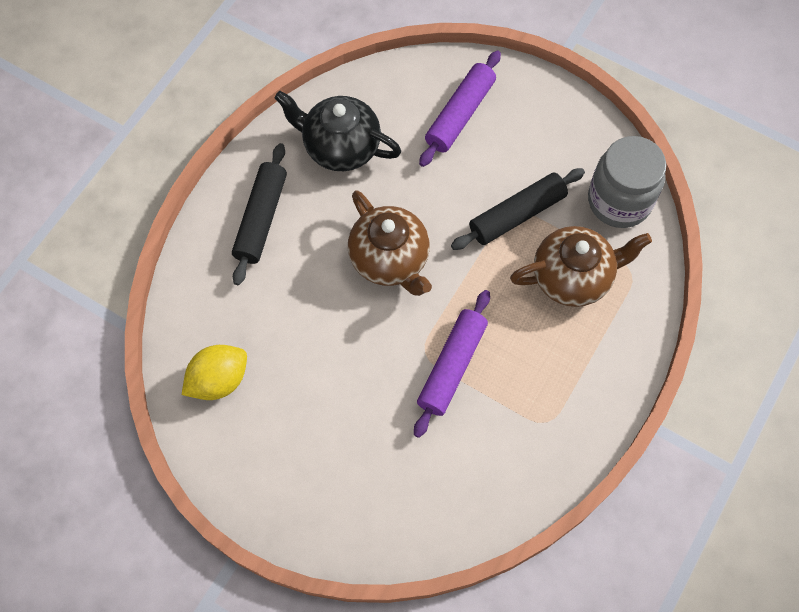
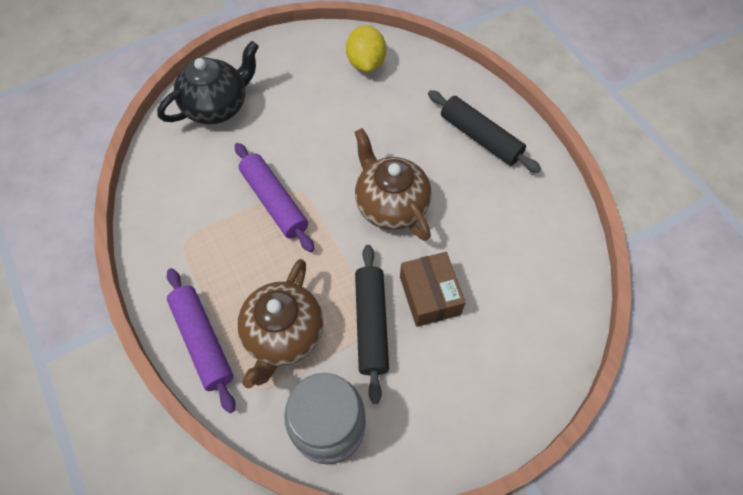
camera: 120 degrees right, 5 degrees down
(340, 147) = (519, 221): black teapot -> black teapot (217, 106)
(390, 259) = (391, 205): brown teapot -> brown teapot turned 60 degrees clockwise
(460, 114) = (504, 335): purple rolling pin -> purple rolling pin (203, 341)
(461, 183) = (429, 295): none -> brown box

